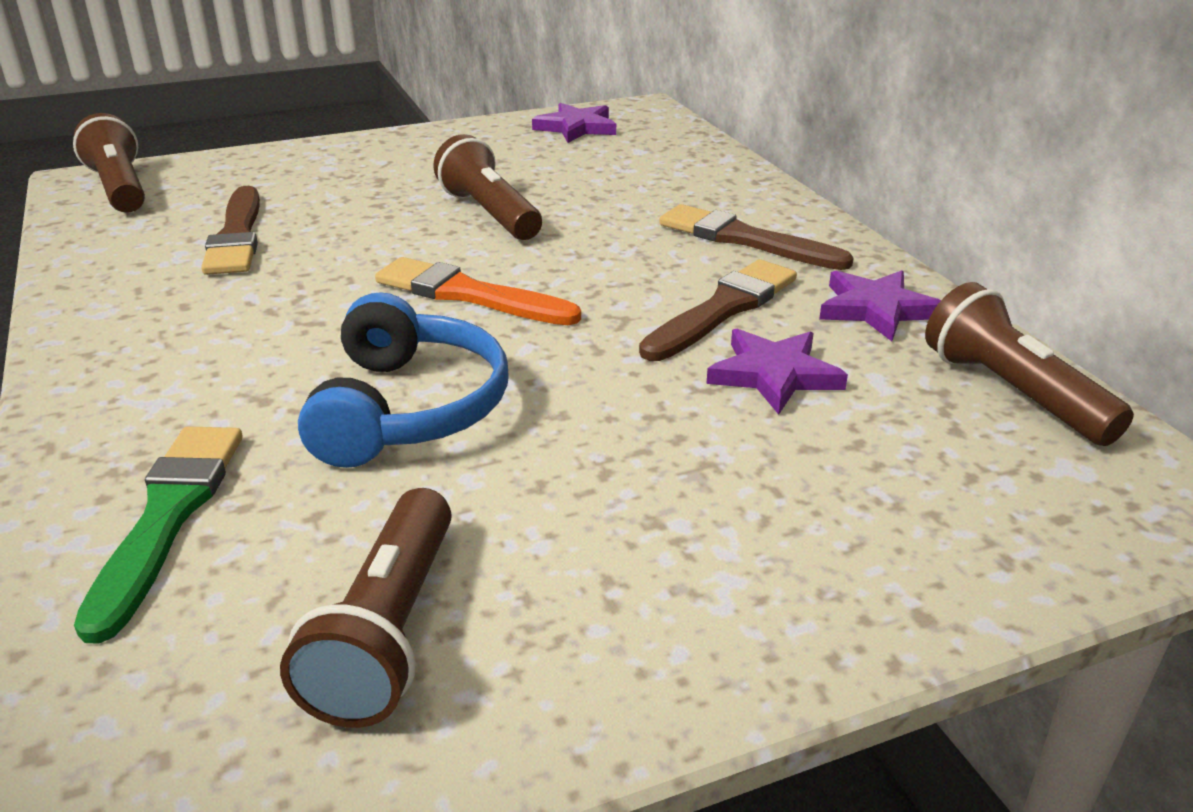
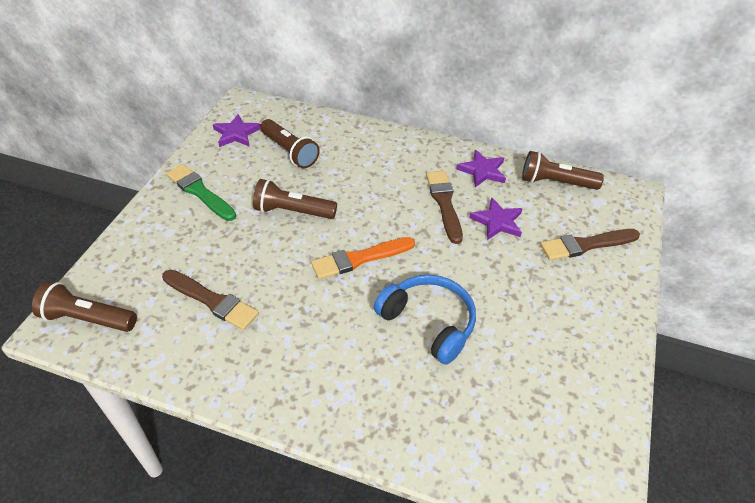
camera: 50 degrees left, 15 degrees up
(168, 516) = (438, 424): green brush -> green brush (199, 192)
(387, 632) = (552, 394): brown flashlight -> brown flashlight (289, 152)
(745, 239) = (400, 163): brown brush -> brown brush (586, 245)

